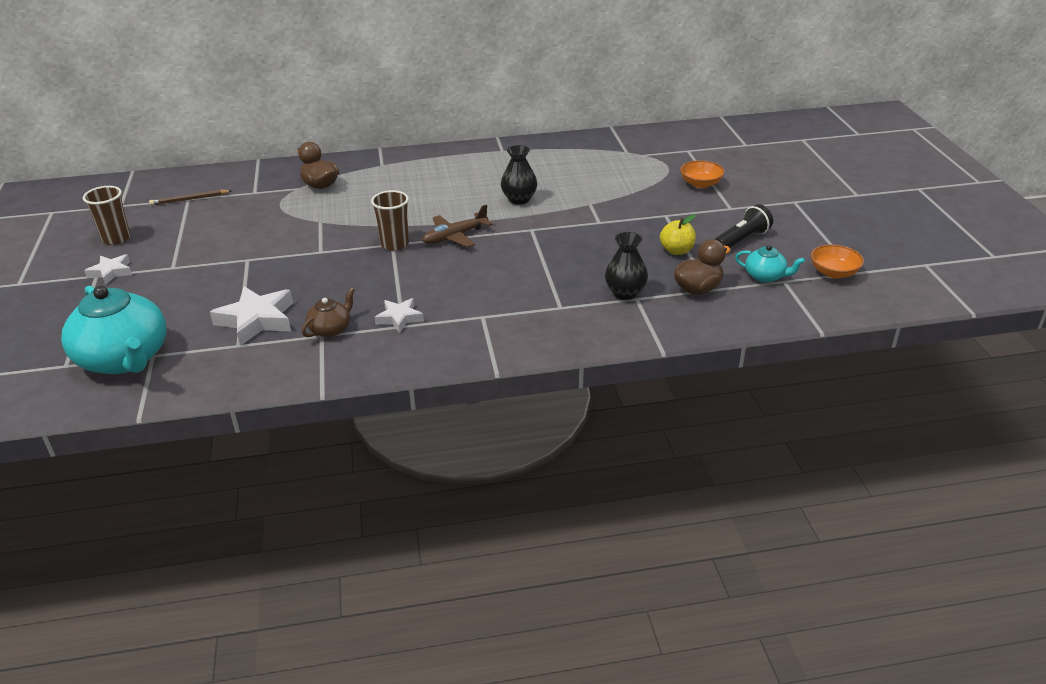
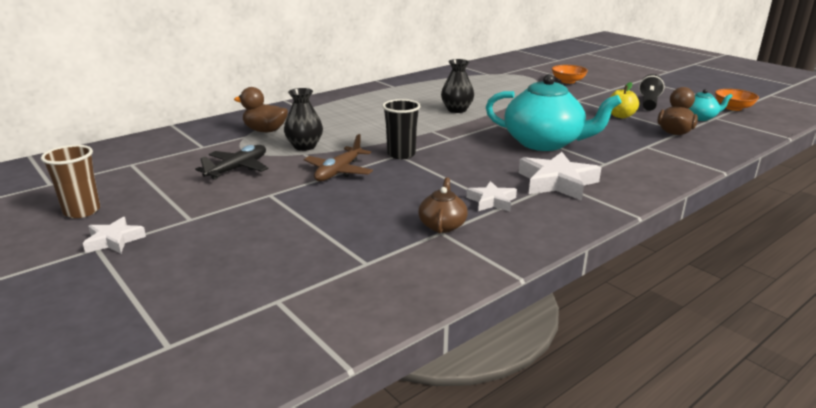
camera: 30 degrees left, 10 degrees down
(124, 359) = (244, 315): turquoise teapot -> turquoise teapot (544, 143)
(190, 199) = (134, 164): brown pencil -> none
(253, 225) = (237, 169): none -> black plane
(256, 320) = (354, 238): white star -> white star (557, 182)
(395, 244) = (401, 154): brown cup -> black cup
(454, 237) = (445, 140): brown plane -> brown plane (338, 172)
(625, 293) = (633, 145): black vase -> black vase (304, 146)

